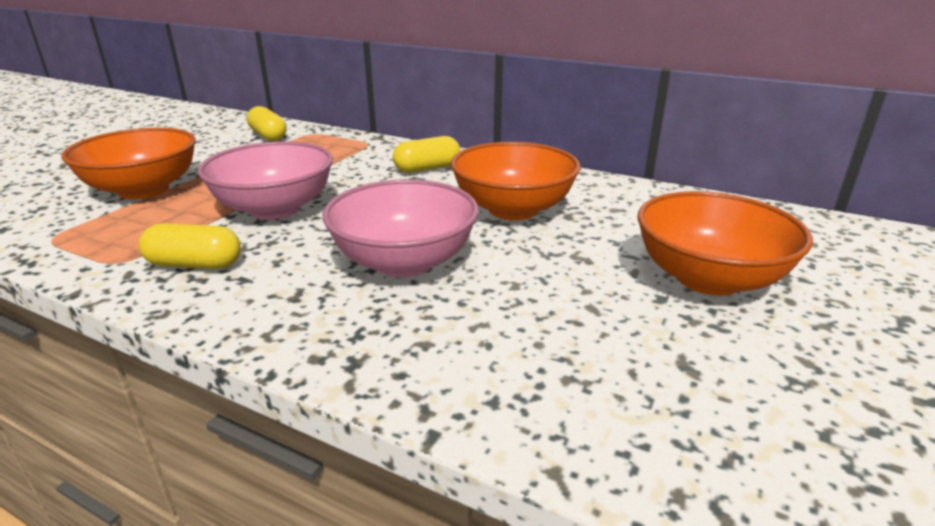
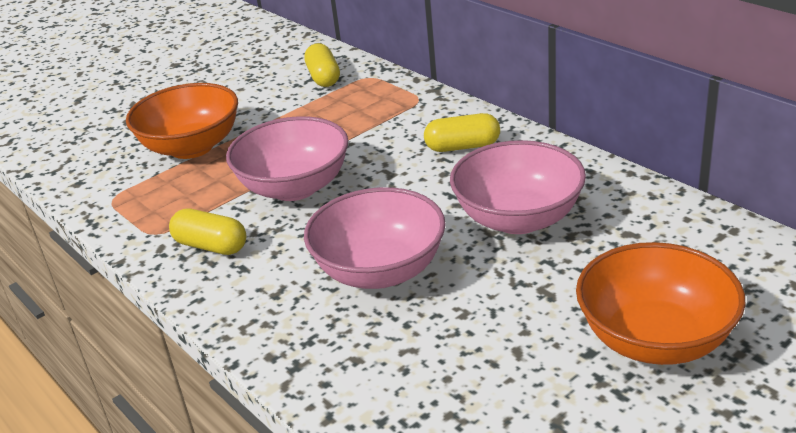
camera: 25 degrees right, 5 degrees up
(513, 209) = (518, 218): orange bowl -> pink bowl

